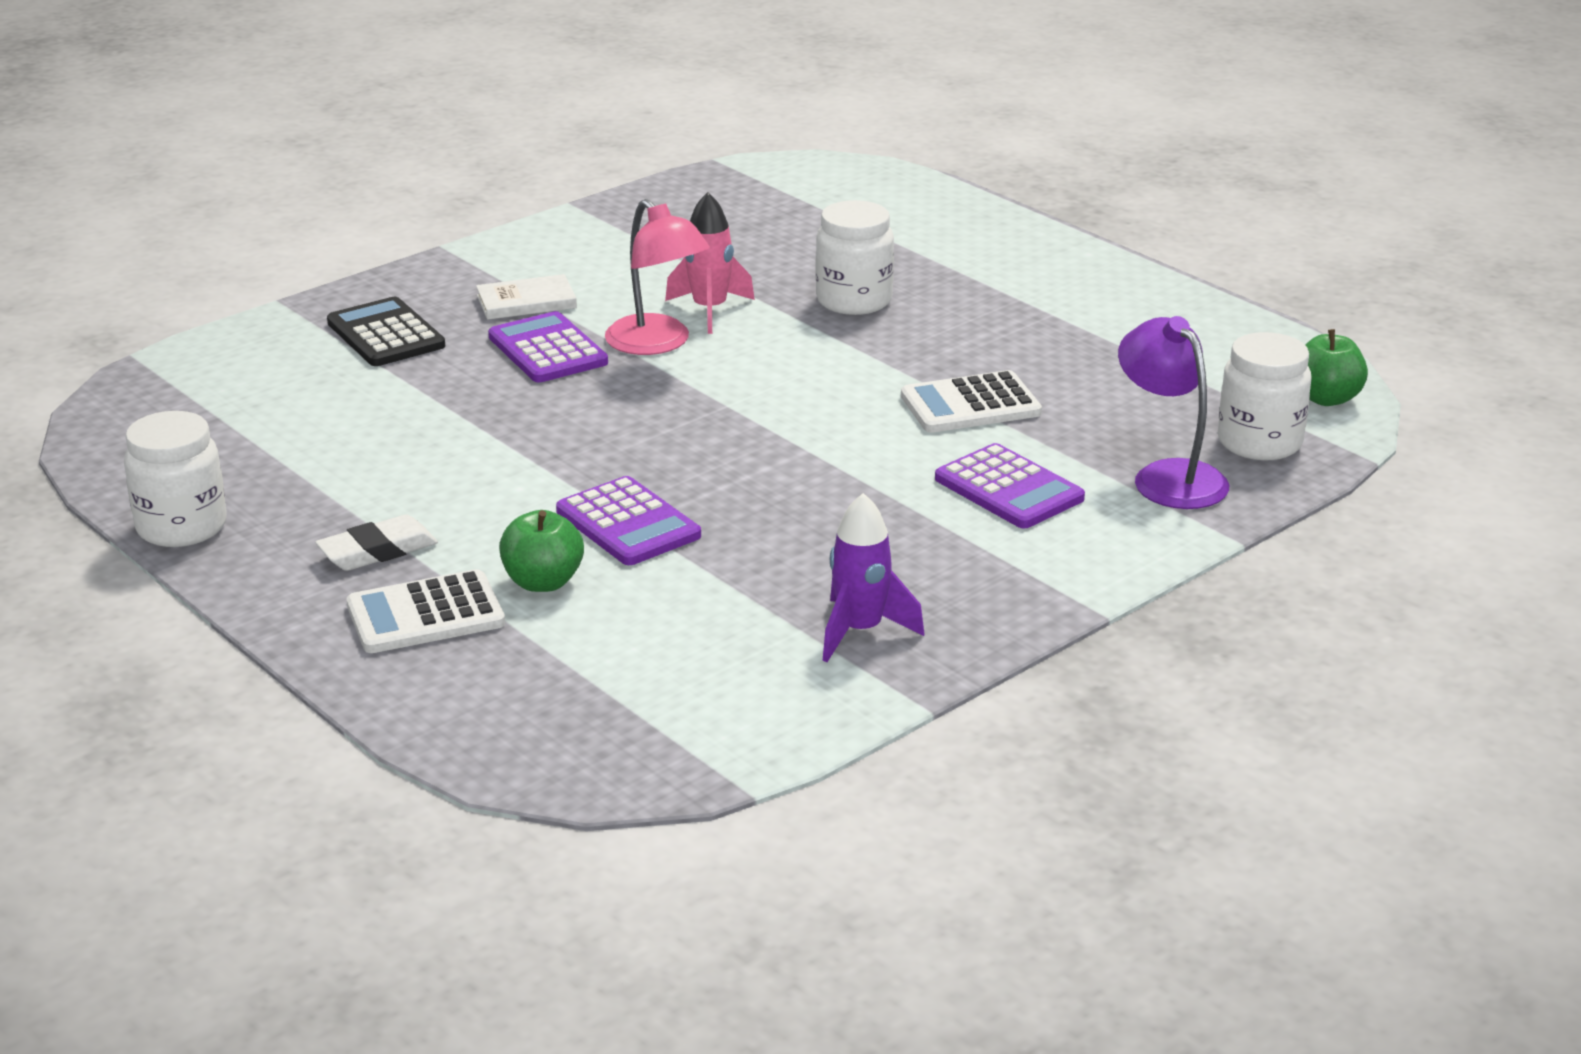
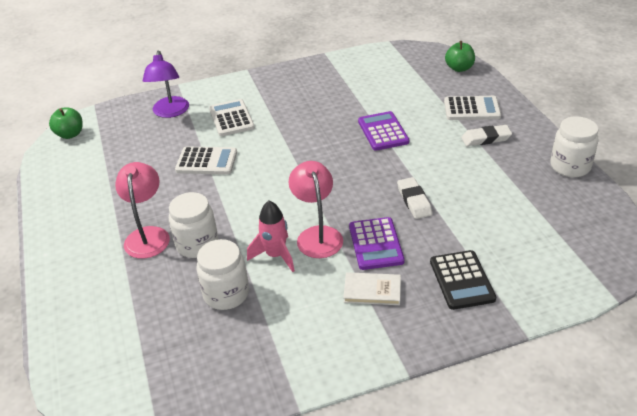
camera: 155 degrees left, 10 degrees up
(503, 416) = (414, 201): none -> white eraser
(543, 582) = (425, 113): green apple -> green apple (459, 68)
(860, 631) = (327, 77): purple rocket -> none
(950, 296) = (148, 235): none -> pink lamp
(1009, 489) = (231, 118): purple calculator -> white calculator
(1259, 442) = (121, 119): white jar -> white jar (226, 294)

